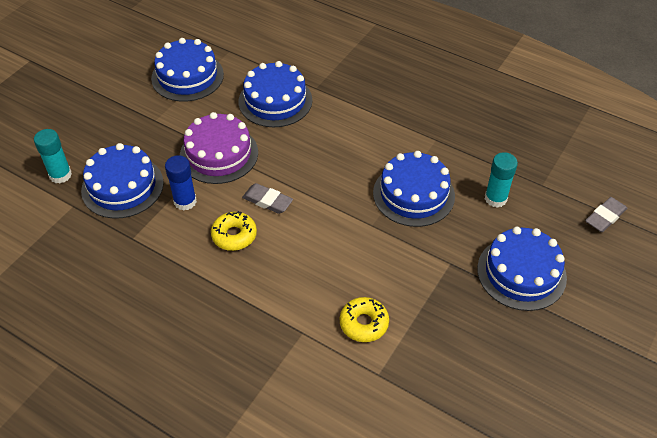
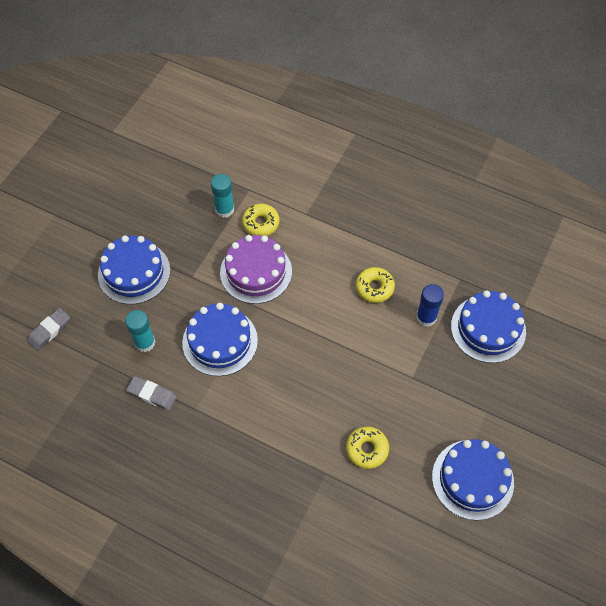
camera: 175 degrees right, 10 degrees up
(60, 175) = (550, 337): turquoise glue stick -> turquoise glue stick (224, 210)
(219, 154) = (409, 373): purple cake -> purple cake (256, 272)
(267, 201) = (352, 324): grey eraser -> grey eraser (152, 394)
(275, 101) = (367, 449): blue cake -> yellow donut

